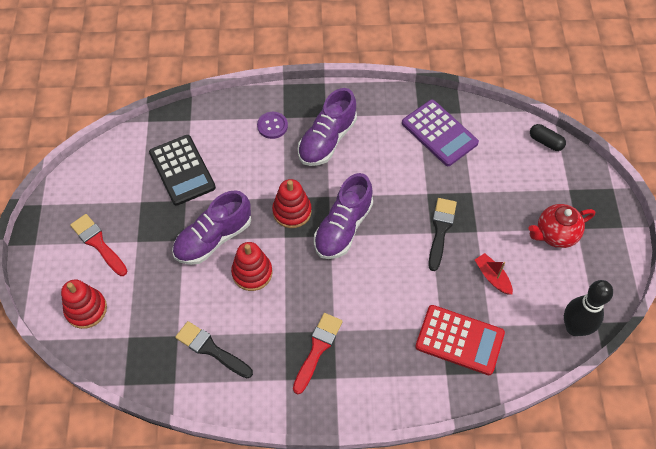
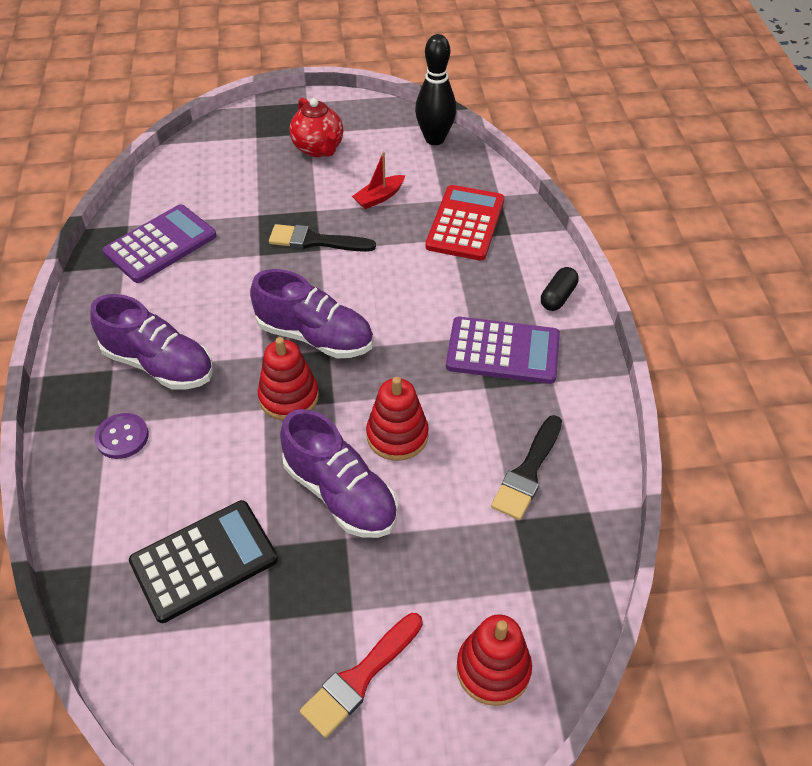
camera: 95 degrees left, 10 degrees down
(317, 349) = (503, 351): red brush -> purple calculator
(545, 142) = (185, 152): black capsule -> black capsule (558, 297)

